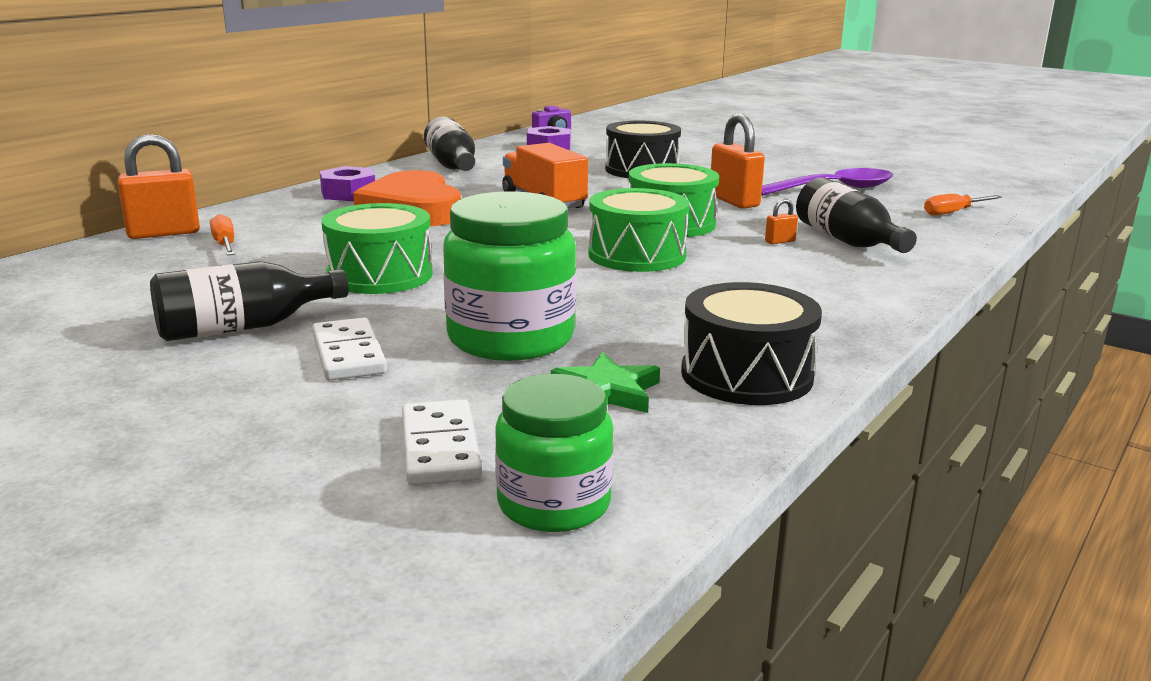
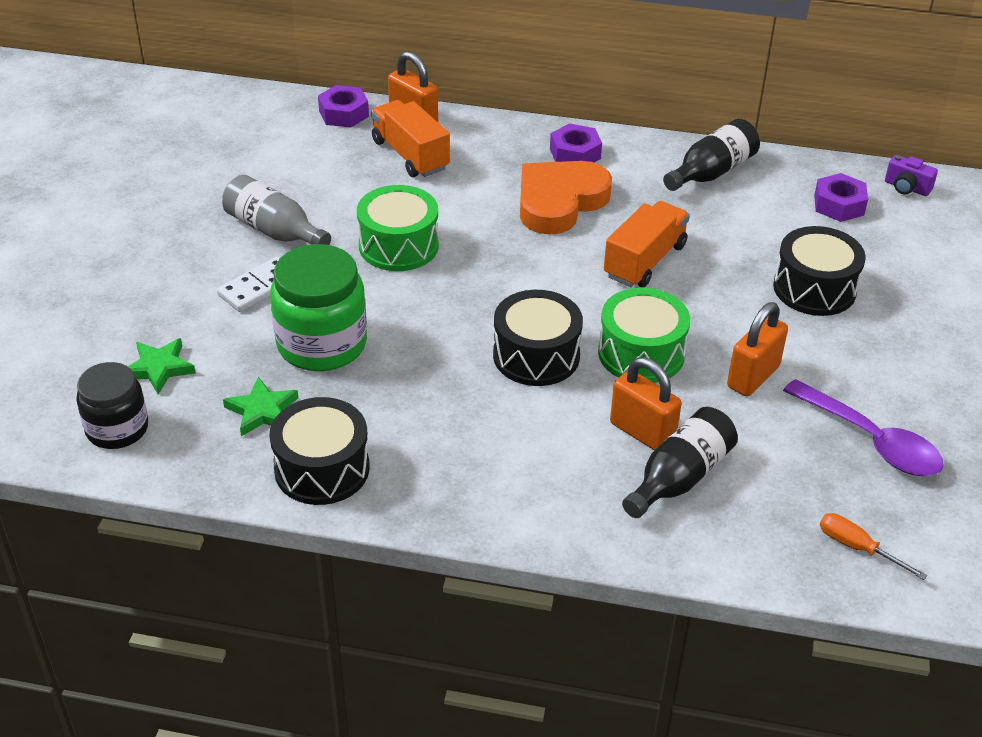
camera: 65 degrees right, 20 degrees up
(78, 258) = (343, 113): none -> purple nut
(225, 245) = (410, 155): orange screwdriver -> orange truck
(243, 327) = (274, 230): black bottle -> grey bottle
(440, 448) = (159, 368): white domino -> green star
(554, 504) = (117, 429): green jar -> black jar
(637, 255) = (536, 355): green drum -> black drum
(780, 241) = (642, 432): orange padlock -> orange padlock, size x2.24

